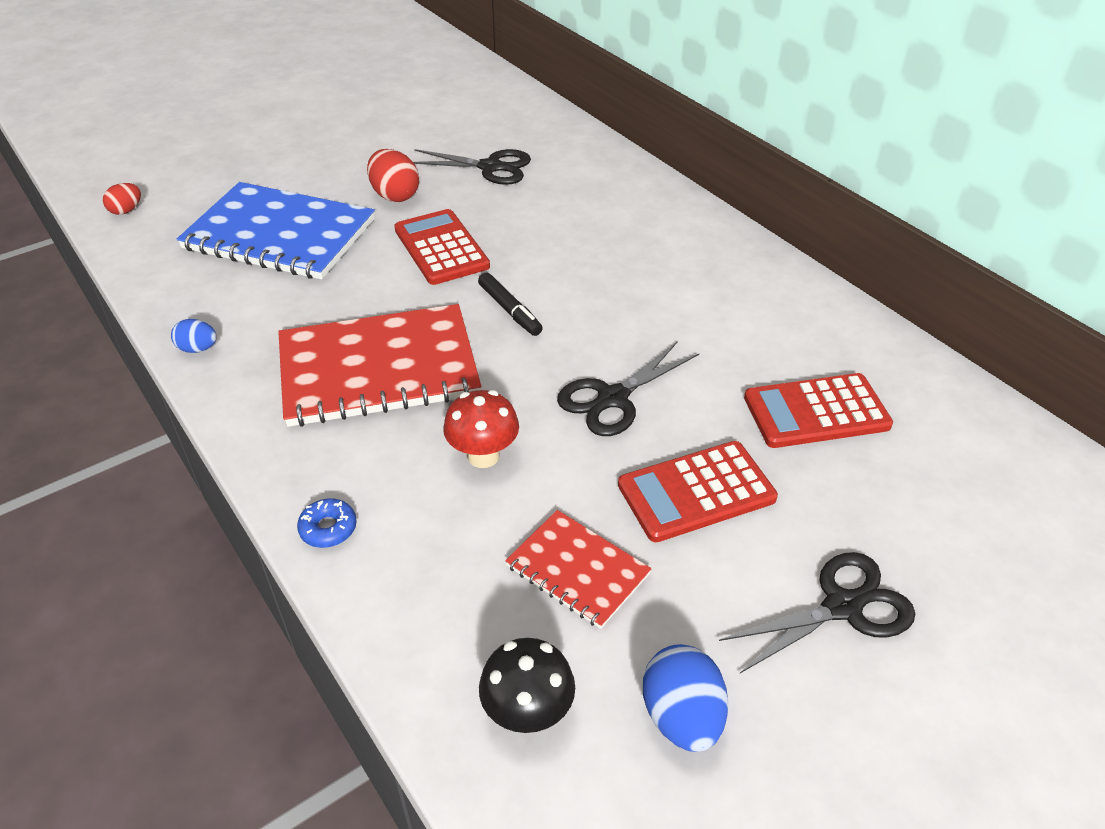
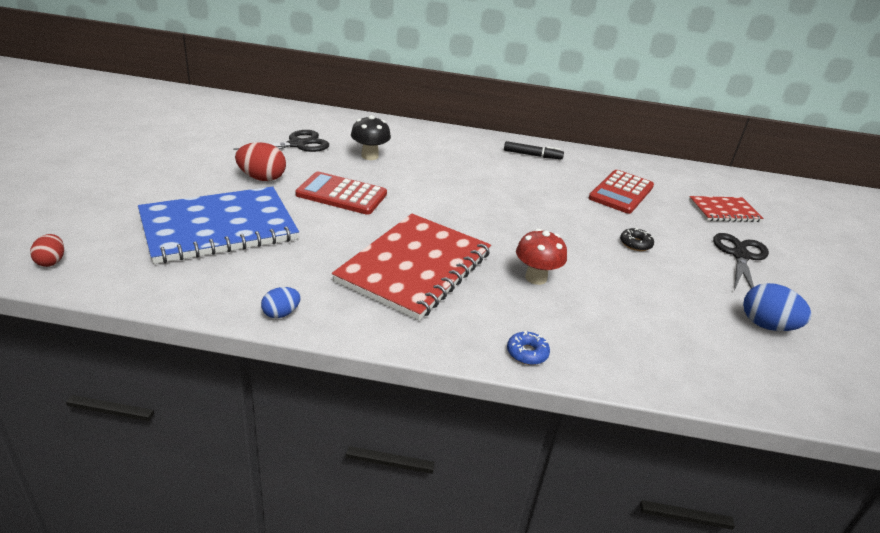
camera: 50 degrees left, 10 degrees down
(510, 310) = (432, 209): black marker -> black marker (532, 155)
(528, 713) = (729, 363): black mushroom -> black mushroom (369, 156)
(577, 570) = (650, 299): red notebook -> red notebook (724, 211)
(613, 398) = (544, 224): black scissors -> none
(696, 492) = (635, 244): red calculator -> black donut

